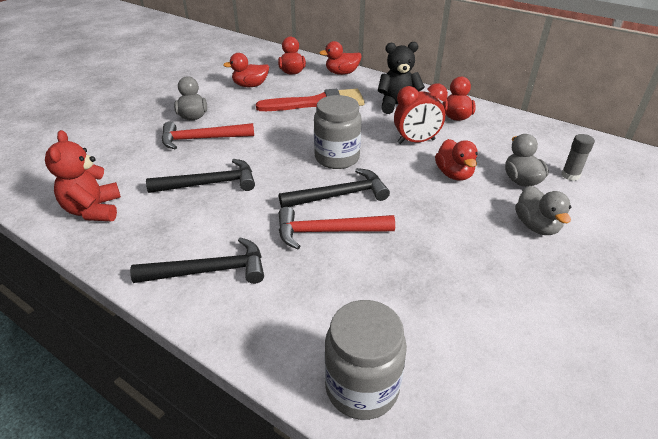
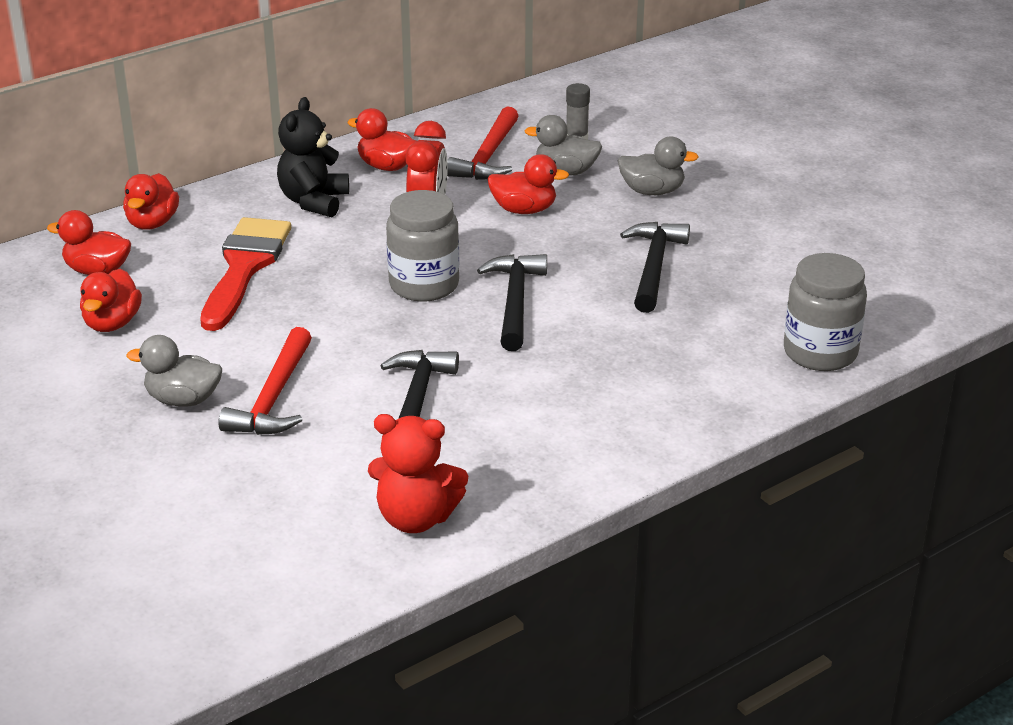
camera: 70 degrees left, 5 degrees down
(209, 271) = (611, 423): black hammer -> black hammer (654, 267)
(327, 232) = (584, 326): red hammer -> red hammer (488, 156)

